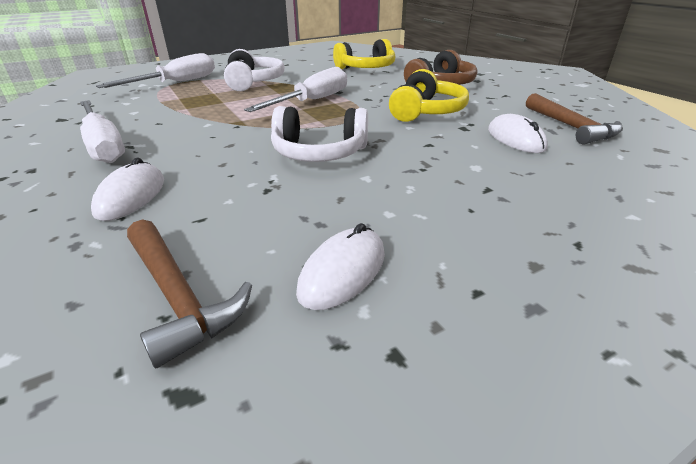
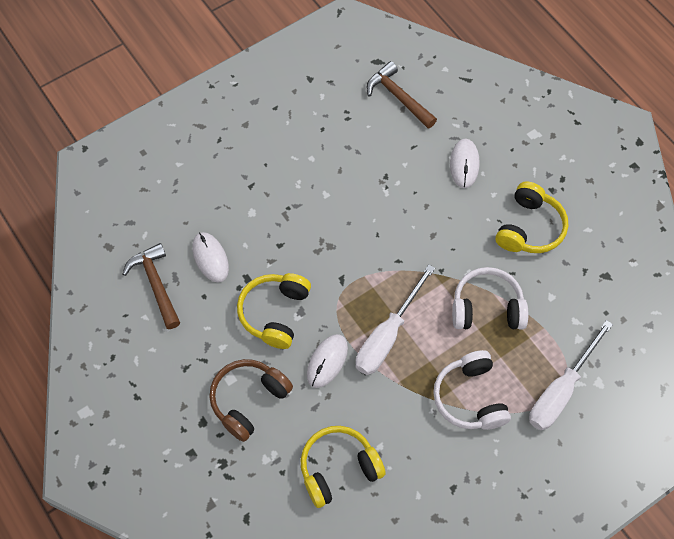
camera: 175 degrees right, 30 degrees up
(103, 145) = (529, 227): white screwdriver -> yellow headphones
(319, 153) = (361, 225): white headphones -> white headphones (487, 308)
(343, 272) = (332, 114): white mouse -> white mouse (327, 361)

